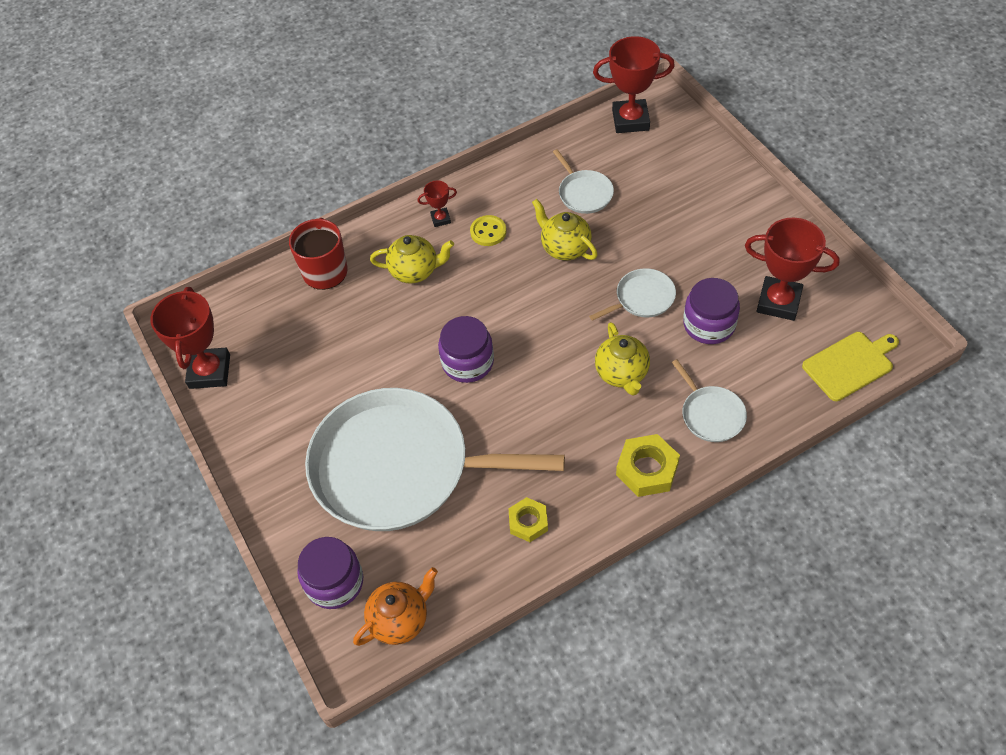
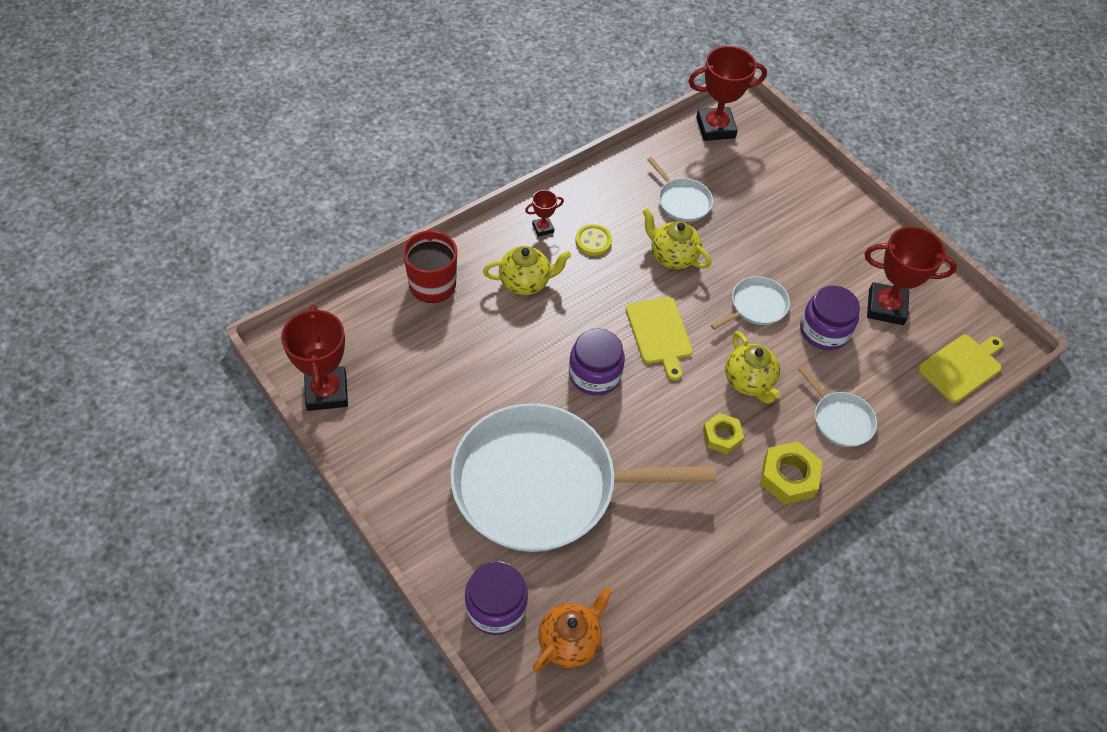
camera: 15 degrees left, 0 degrees up
(528, 522) = (682, 535): yellow nut -> yellow nut (722, 436)
(539, 324) = (660, 333): none -> yellow cutting board

